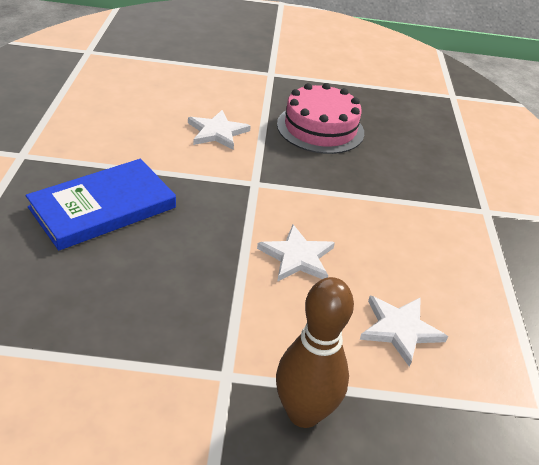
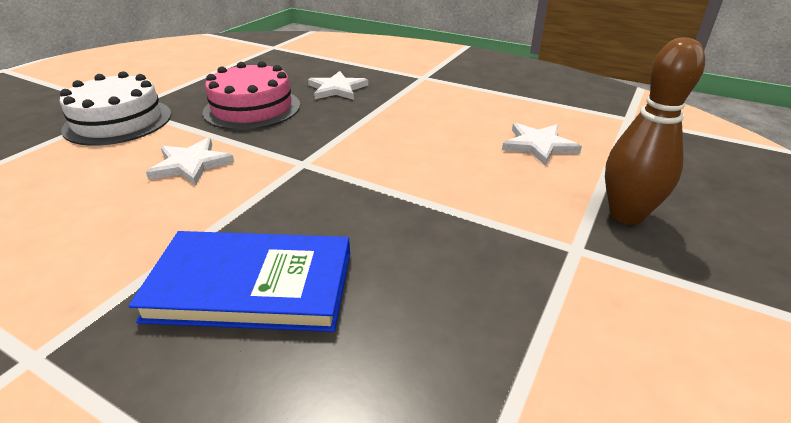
camera: 60 degrees left, 5 degrees down
(103, 208) = (252, 285): blue book -> blue book turned 75 degrees counterclockwise
(250, 79) = (118, 121): none -> white cake
(297, 257) = (429, 168): white star -> white star (337, 89)

